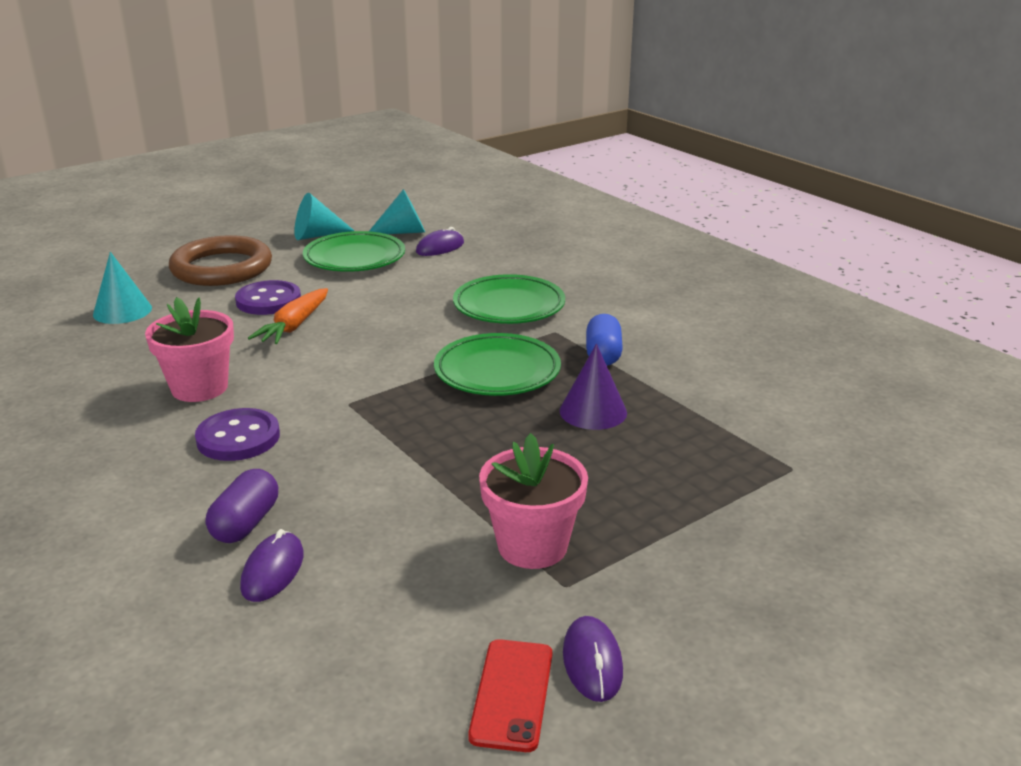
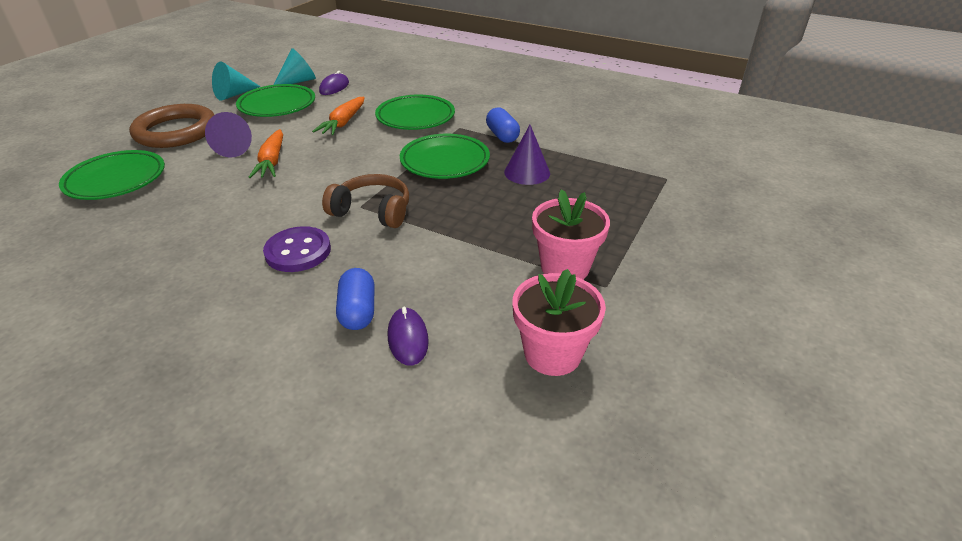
camera: 25 degrees left, 10 degrees up
(122, 311) = (116, 180): turquoise cone -> green plate
(199, 388) = (234, 223): pink flower pot -> pink flower pot (552, 354)
(246, 523) = (358, 311): purple capsule -> blue capsule
(268, 300) = (235, 147): purple button -> purple cone
(357, 412) = (372, 211): none -> brown headphones
(413, 295) = (343, 123): none -> orange carrot
(512, 694) = (635, 366): red phone -> none
(592, 662) = (662, 328): purple mouse -> none

